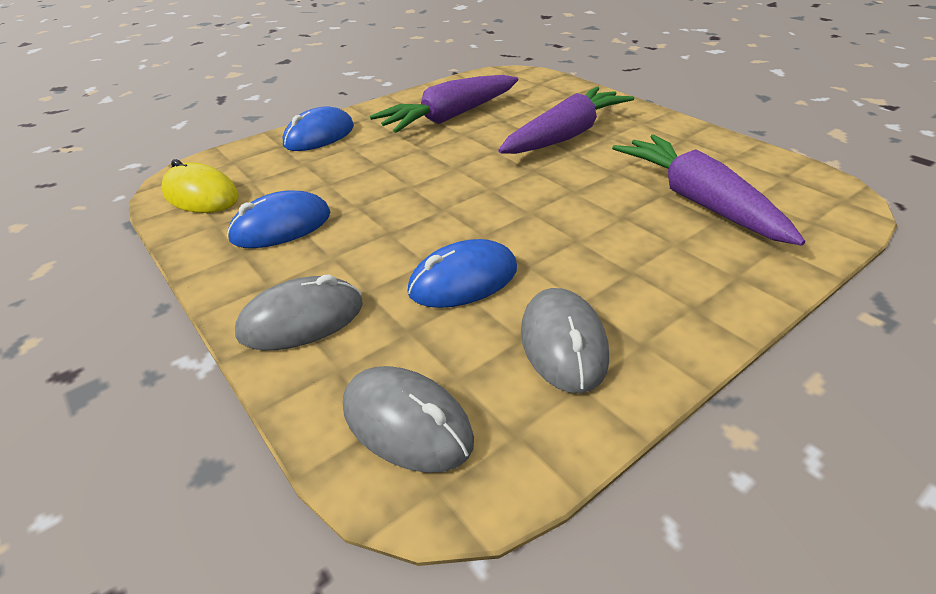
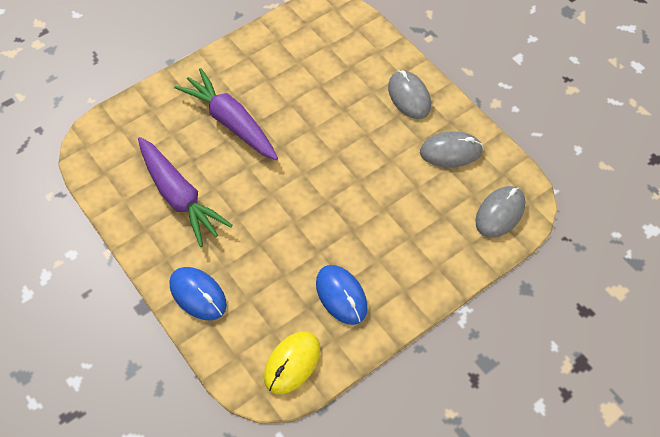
camera: 90 degrees left, 20 degrees up
(301, 319) = (434, 266): grey mouse -> grey mouse (409, 96)
(463, 280) = (402, 190): blue mouse -> none
(698, 201) = (330, 71): purple carrot -> none

